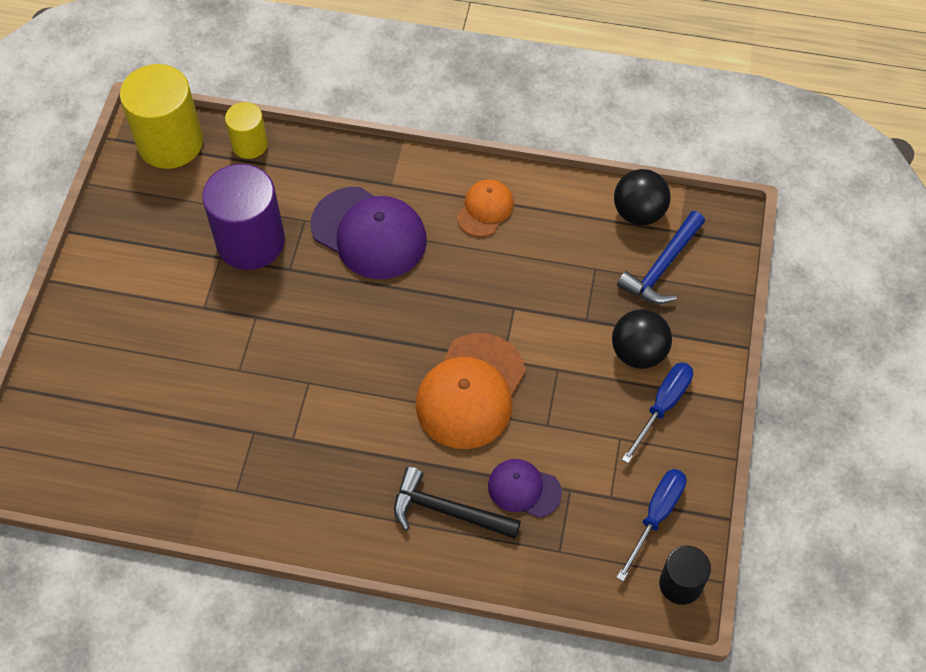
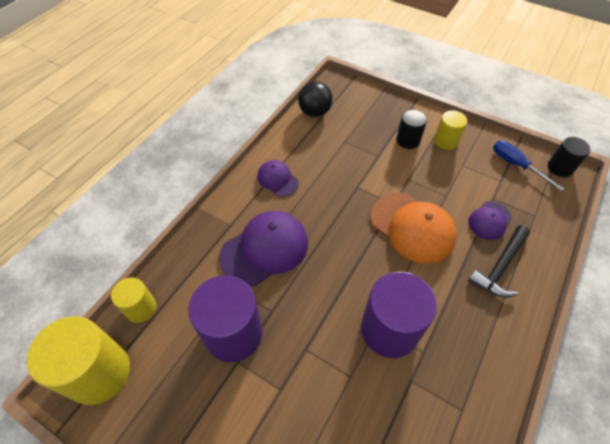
camera: 70 degrees left, 5 degrees down
(309, 396) = (389, 329): none -> purple cylinder
(485, 209) = (277, 179): orange cap -> purple cap
(638, 352) = (408, 140): black ball -> black cylinder
(662, 267) = (355, 114): blue hammer -> none
(662, 406) = (446, 141): blue screwdriver -> yellow cylinder

